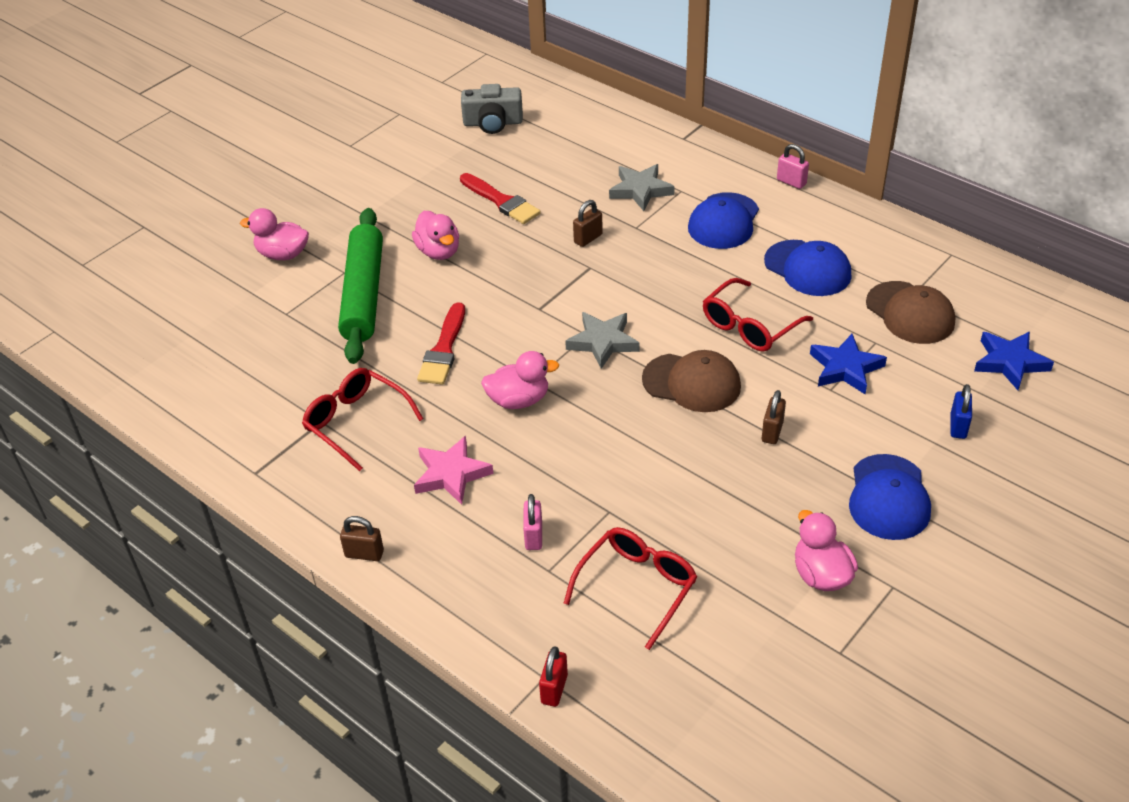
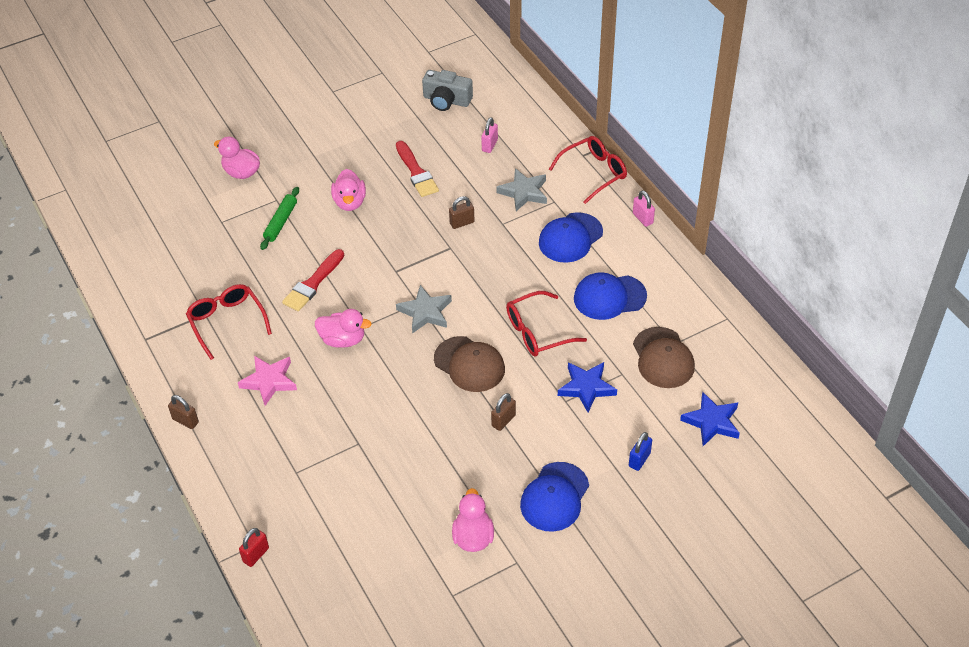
camera: 20 degrees right, 5 degrees up
(364, 294) = (281, 222): green rolling pin -> green rolling pin, size x0.51
(533, 536) = (299, 445): pink padlock -> pink padlock (489, 145)
(637, 587) = (346, 503): red glasses -> red glasses (594, 173)
(808, 268) = (609, 297): blue cap -> blue cap turned 105 degrees clockwise

